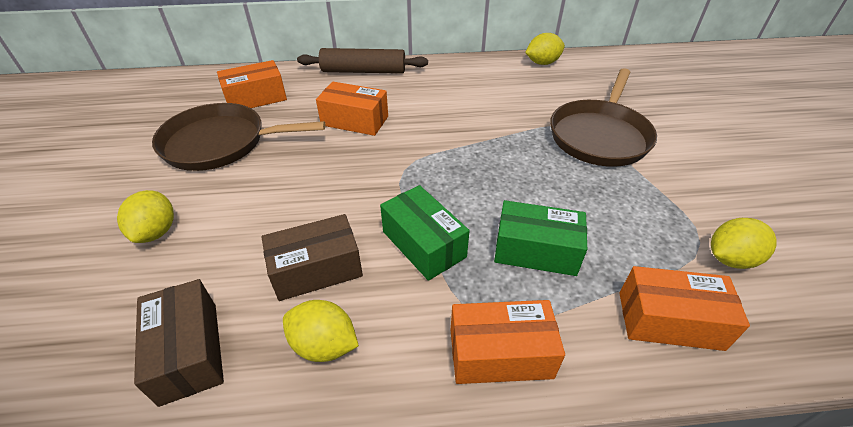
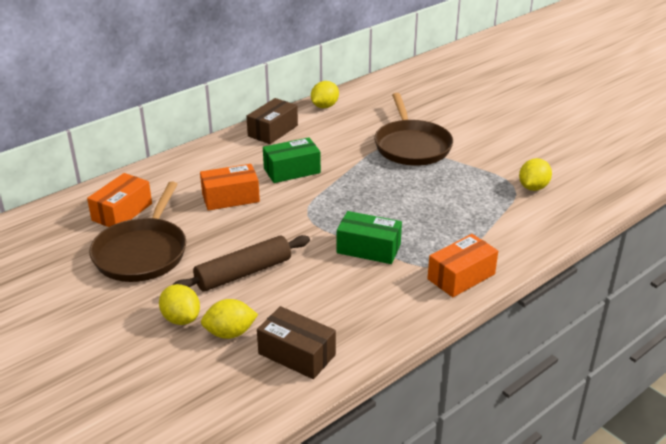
camera: 35 degrees left, 10 degrees down
(220, 143) = (142, 252): brown pan -> brown pan turned 45 degrees counterclockwise
(316, 269) = (320, 288): brown box -> brown box (273, 131)
(324, 345) = (369, 315): yellow lemon -> yellow lemon (230, 333)
(363, 71) = (188, 159): brown rolling pin -> brown rolling pin (243, 273)
(536, 250) = (434, 225): green box -> green box (292, 170)
(669, 320) = (525, 227): orange box -> none

